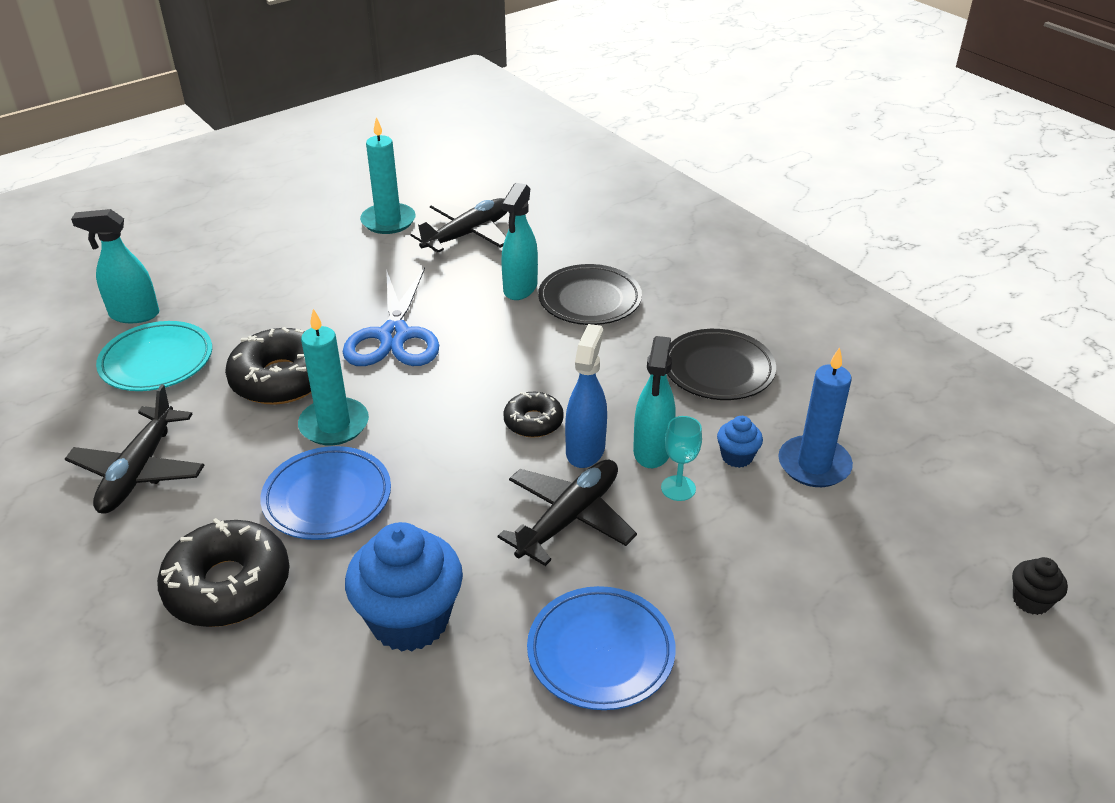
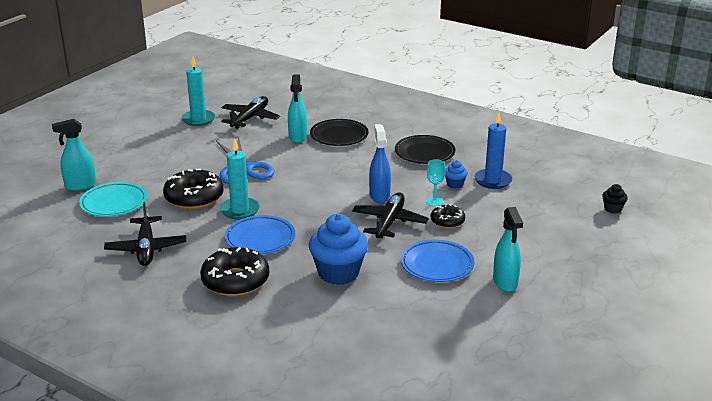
camera: 20 degrees left, 10 degrees down
(533, 422) = (345, 190): black donut -> black donut (447, 221)
(652, 451) = (412, 190): turquoise spray bottle -> turquoise spray bottle (505, 282)

